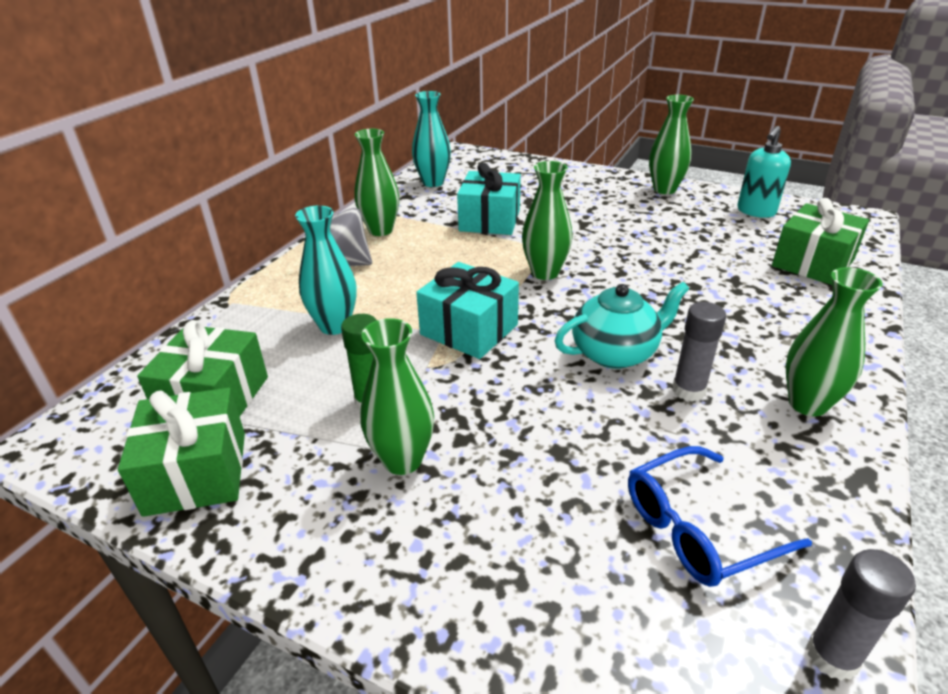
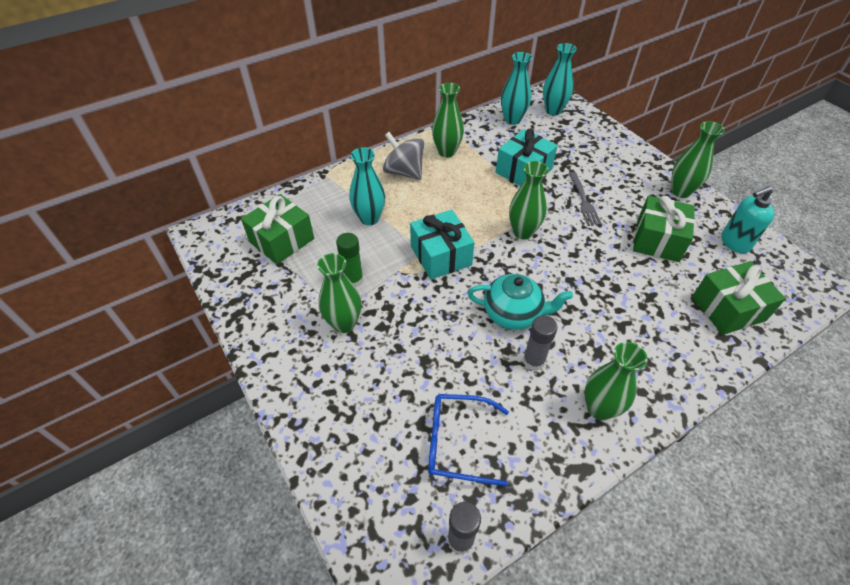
camera: 30 degrees right, 15 degrees up
(196, 472) = (250, 281): green gift -> green gift (657, 240)
(470, 164) = (553, 110): none -> turquoise vase
(581, 225) = (583, 201): none -> grey fork

